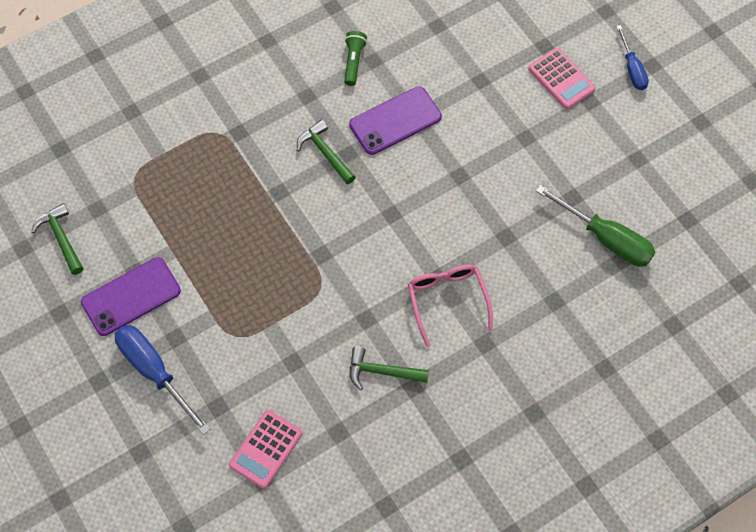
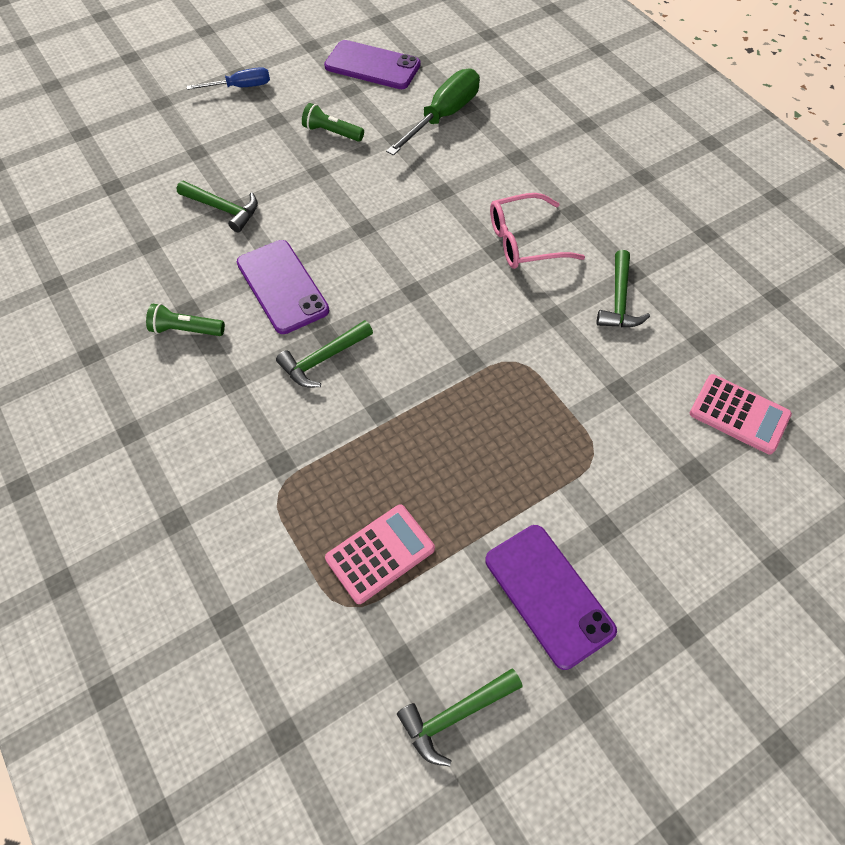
camera: 90 degrees left, 5 degrees down
(154, 372) = (660, 554): blue screwdriver -> none
(477, 72) = (223, 209): none -> green hammer
(561, 79) = (245, 140): pink calculator -> pink calculator (380, 554)
(576, 146) = (332, 132): none -> green flashlight
(675, 176) = (372, 66): none -> purple phone

